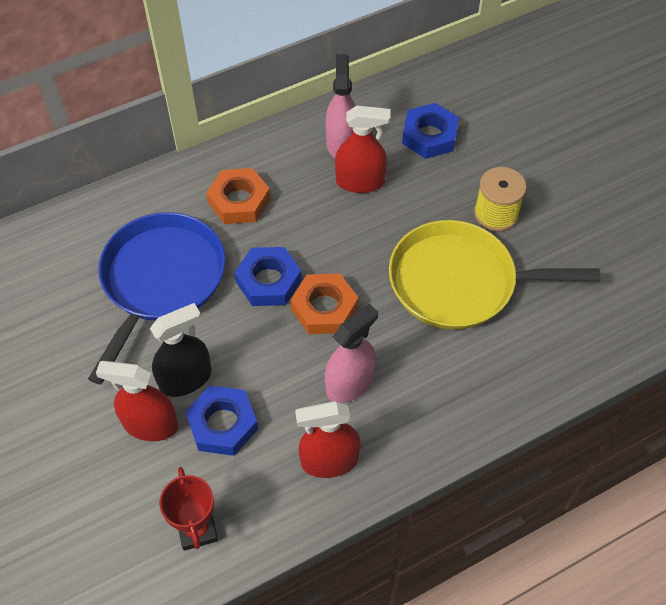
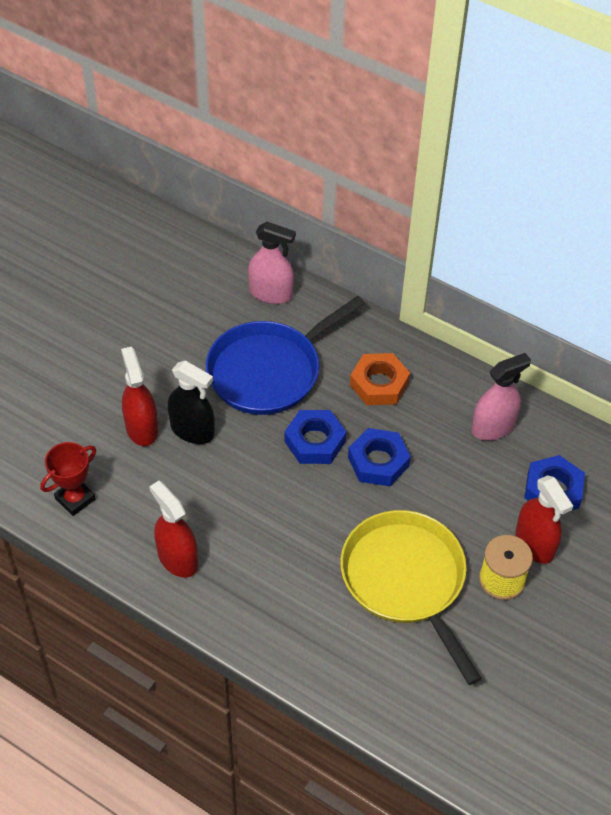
camera: 60 degrees right, 5 degrees down
(161, 280) = (268, 371): blue pan -> blue pan turned 150 degrees clockwise
(222, 424) = (168, 473): blue nut -> blue nut (378, 462)
(324, 308) = (314, 492): orange nut -> none
(349, 383) = (254, 541): pink spray bottle -> pink spray bottle (271, 293)
(360, 182) = (461, 459): red spray bottle -> red spray bottle (534, 544)

